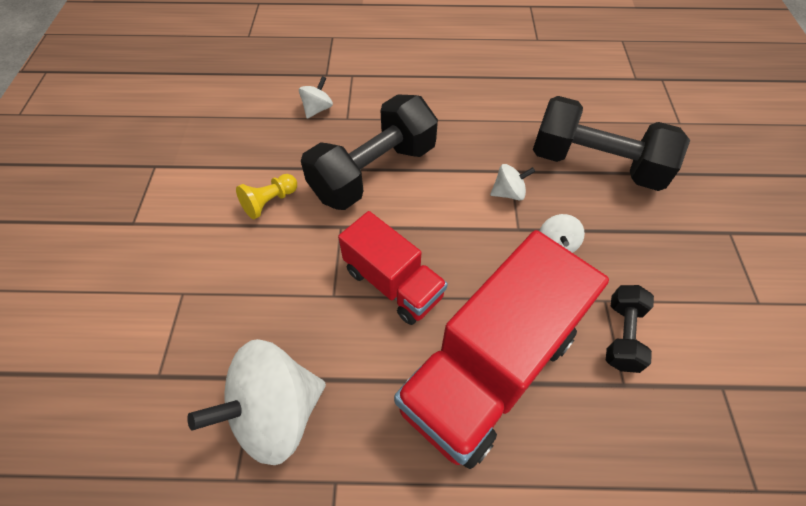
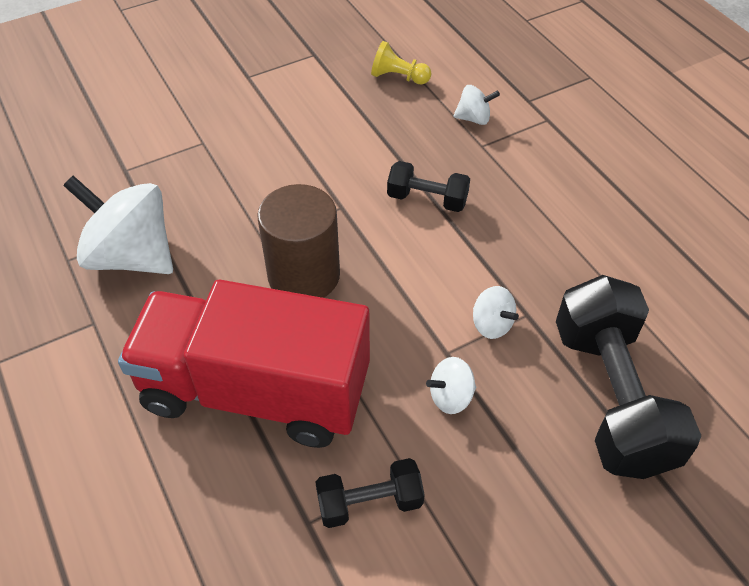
camera: 60 degrees right, 5 degrees down
(269, 202) = (331, 145): yellow pawn -> yellow pawn (398, 77)
(373, 172) = (427, 199): black dumbbell -> black dumbbell, size x0.50
(393, 283) = (304, 275): red truck -> brown cylinder

